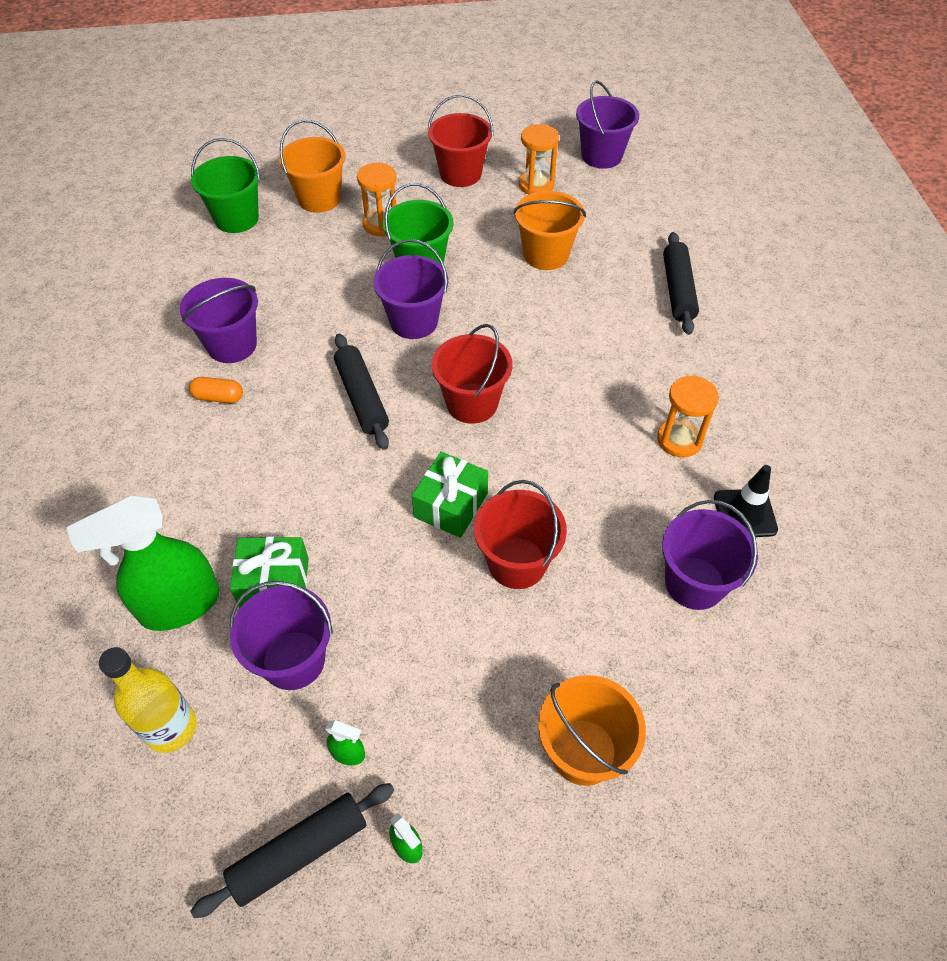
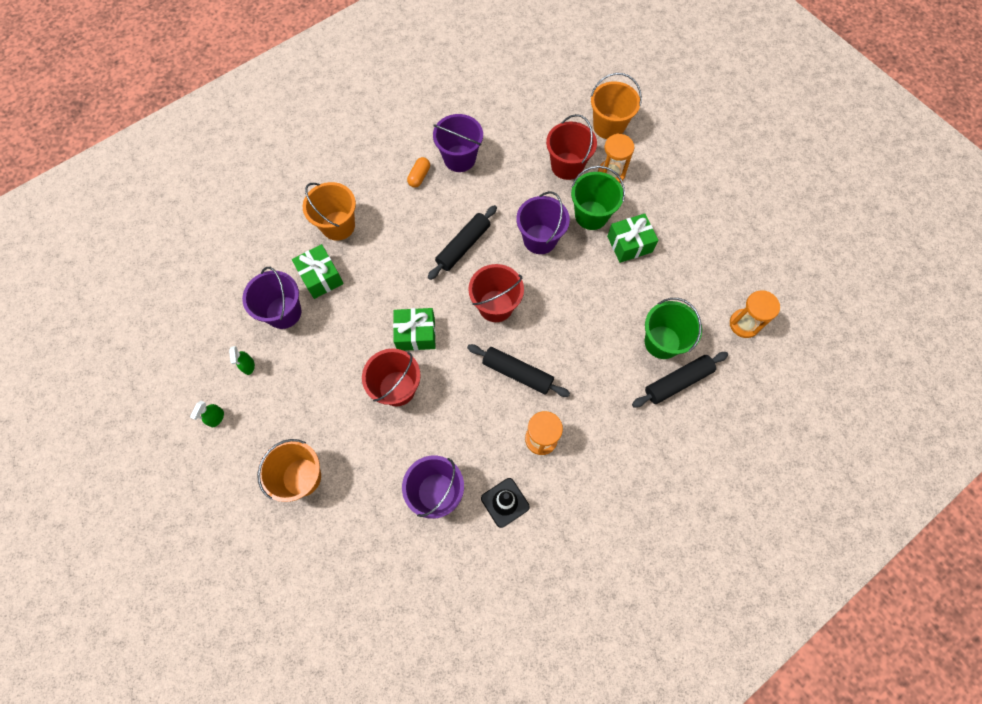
camera: 60 degrees right, 15 degrees up
(171, 728) = (224, 282): yellow bottle -> none
(179, 605) = (286, 243): green spray bottle -> none
(218, 397) = (419, 176): orange capsule -> orange capsule turned 45 degrees clockwise
(236, 219) = (559, 95): green bucket -> green bucket (662, 342)
(299, 852) = (193, 373): black rolling pin -> black rolling pin (517, 373)
(460, 174) = (695, 191): red bucket -> red bucket (567, 166)
(483, 251) = (629, 244): none -> green gift
(536, 185) = (720, 242): orange hourglass -> orange hourglass (744, 324)
(546, 255) = (653, 283): orange bucket -> orange bucket (338, 225)
(601, 156) = (786, 268): purple bucket -> none

